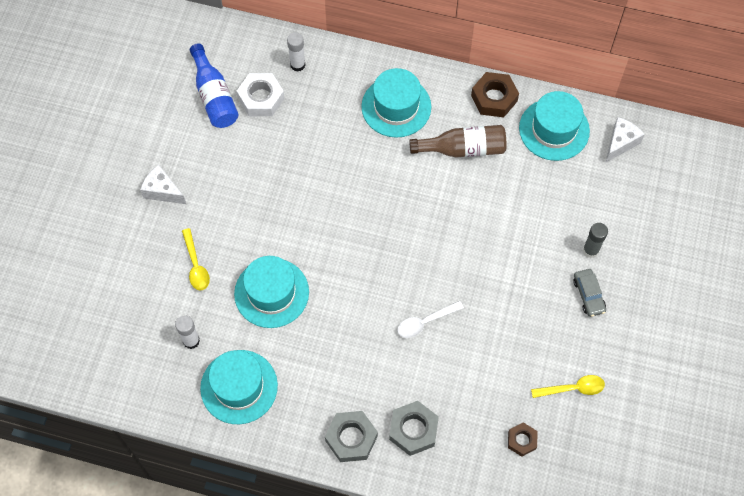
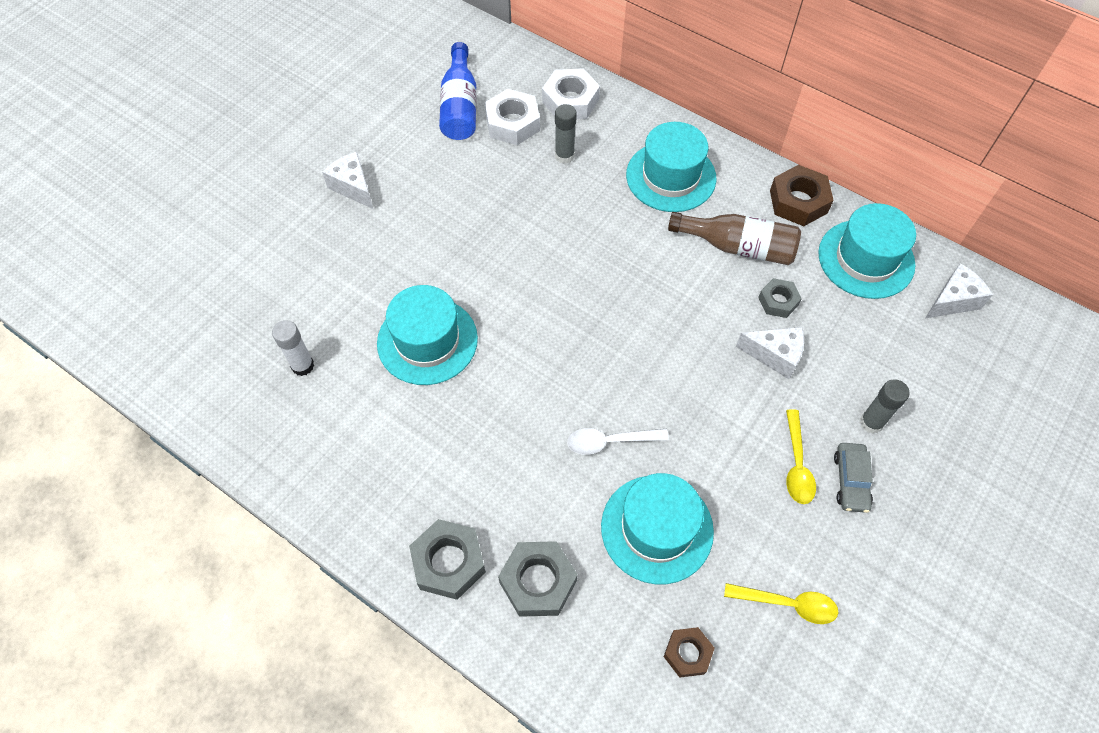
camera: 20 degrees right, 5 degrees down
(196, 265) = (351, 279): yellow spoon -> yellow spoon (797, 464)
(239, 387) = (334, 442): turquoise hat -> turquoise hat (657, 528)
(297, 65) = (570, 101): white glue stick -> white nut
(311, 114) = (564, 156): none -> grey glue stick
(503, 182) = (778, 301): none -> grey nut
(514, 223) = (775, 355): none -> white cheese

